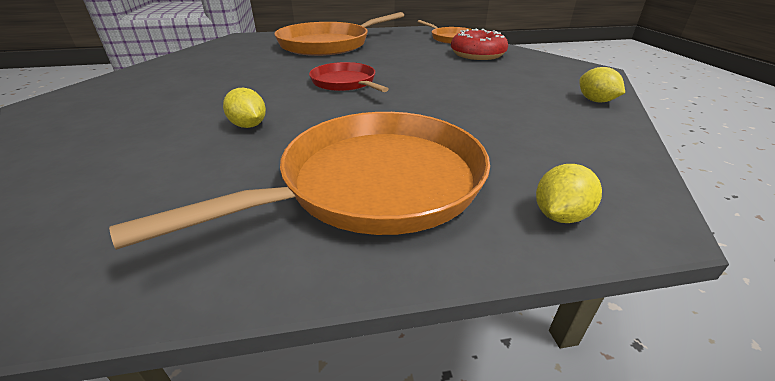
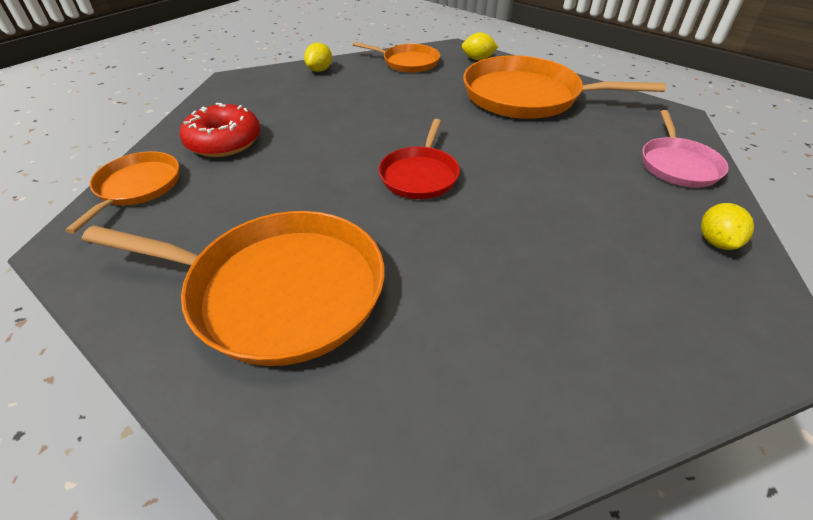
camera: 130 degrees left, 10 degrees up
(101, 183) = (678, 164): none -> pink pan
(249, 125) = (559, 166): yellow lemon -> yellow lemon (716, 241)
(587, 151) = (408, 62): none -> orange pan

